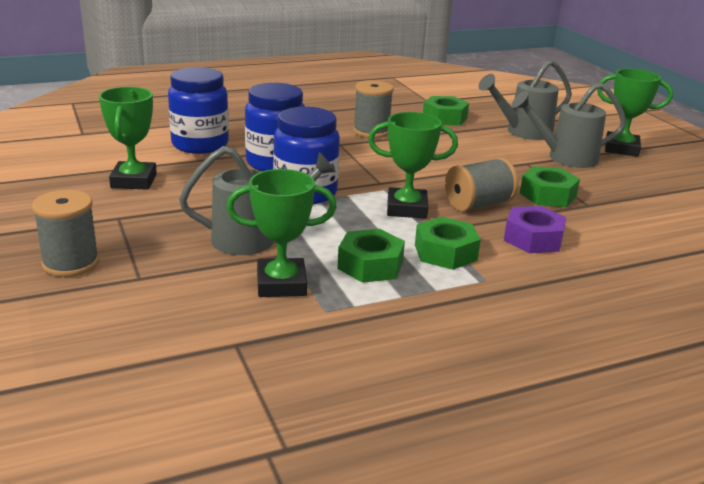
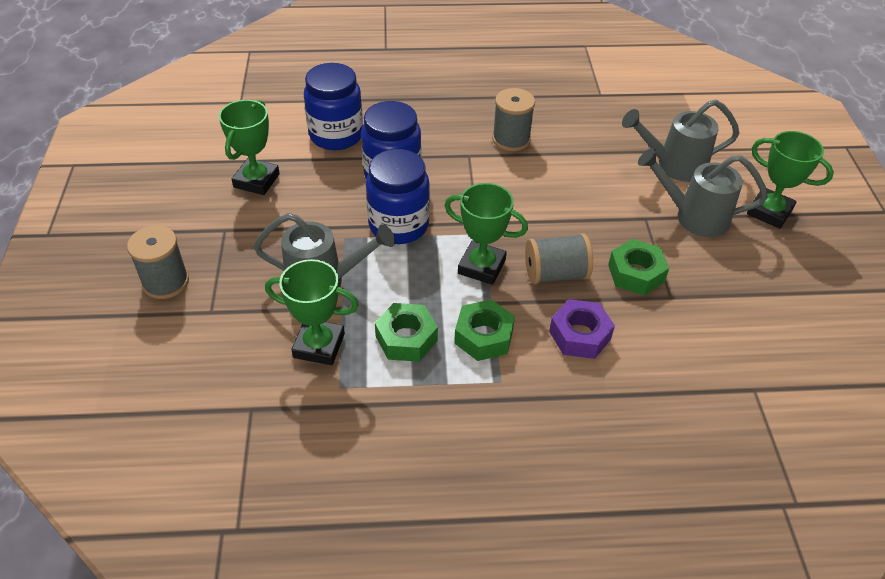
camera: 20 degrees right, 20 degrees up
(444, 118) = (601, 128): green nut -> none

